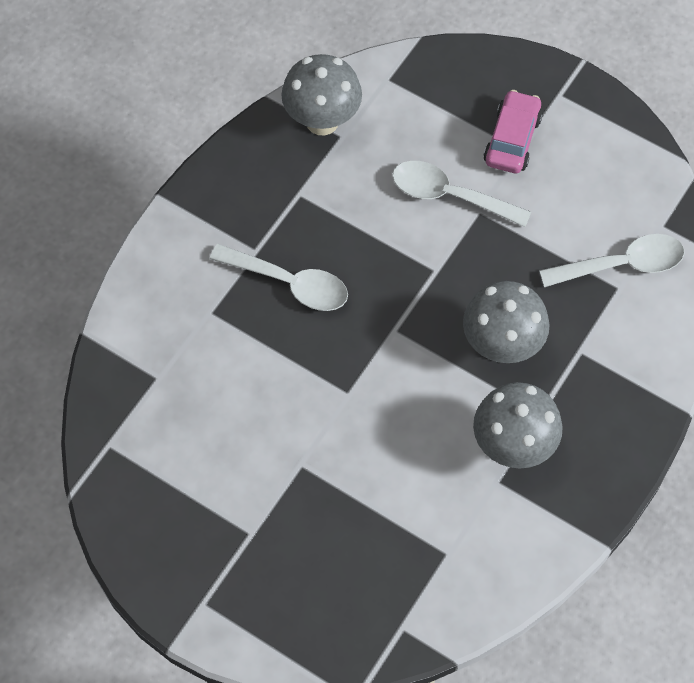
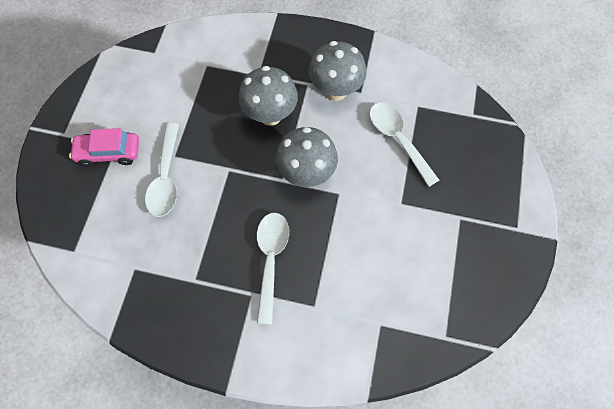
camera: 110 degrees left, 5 degrees up
(322, 121) = (123, 286): grey mushroom -> grey mushroom (306, 173)
(621, 265) = (189, 67): white spoon -> white spoon (398, 140)

